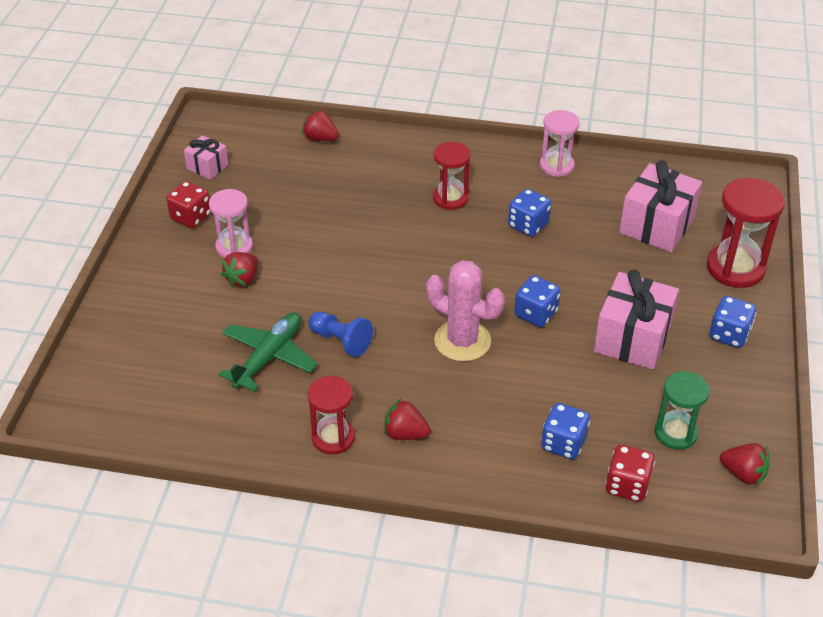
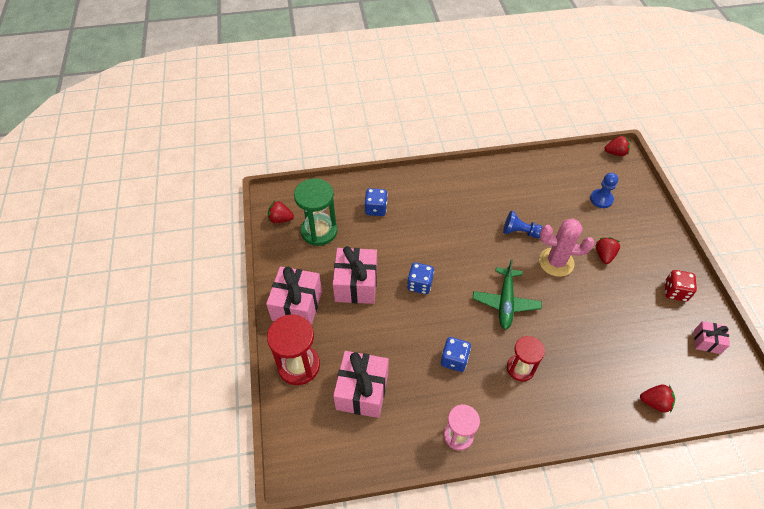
camera: 160 degrees right, 10 degrees up
(172, 352) = (601, 199): none -> blue pawn
(234, 247) = (628, 277): pink hourglass -> none
(269, 357) = (551, 211): green plane -> green plane (505, 302)
(333, 438) = (489, 180): red hourglass -> none
(405, 434) = (456, 191): red strawberry -> red strawberry (615, 153)
(462, 341) = (454, 252): pink cactus -> pink cactus (556, 262)
(627, 485) = (338, 197): red dice -> none
(676, 433) = (319, 231): green hourglass -> green hourglass, size x1.52
(729, 334) = (297, 306): blue dice -> pink gift

